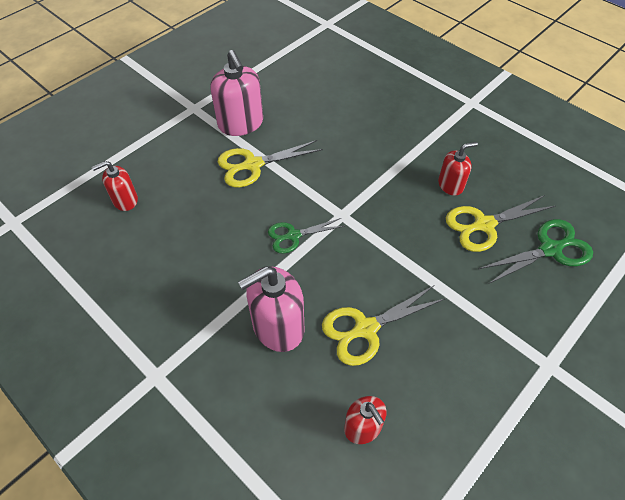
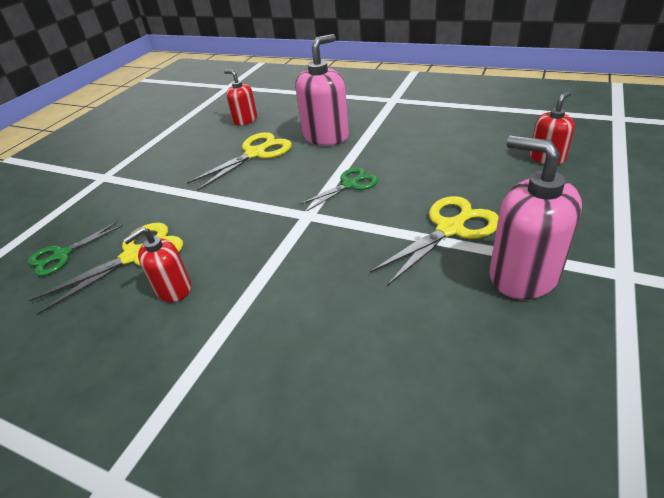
camera: 165 degrees right, 15 degrees down
(550, 249) = (62, 255): green scissors -> green scissors, size x0.67

